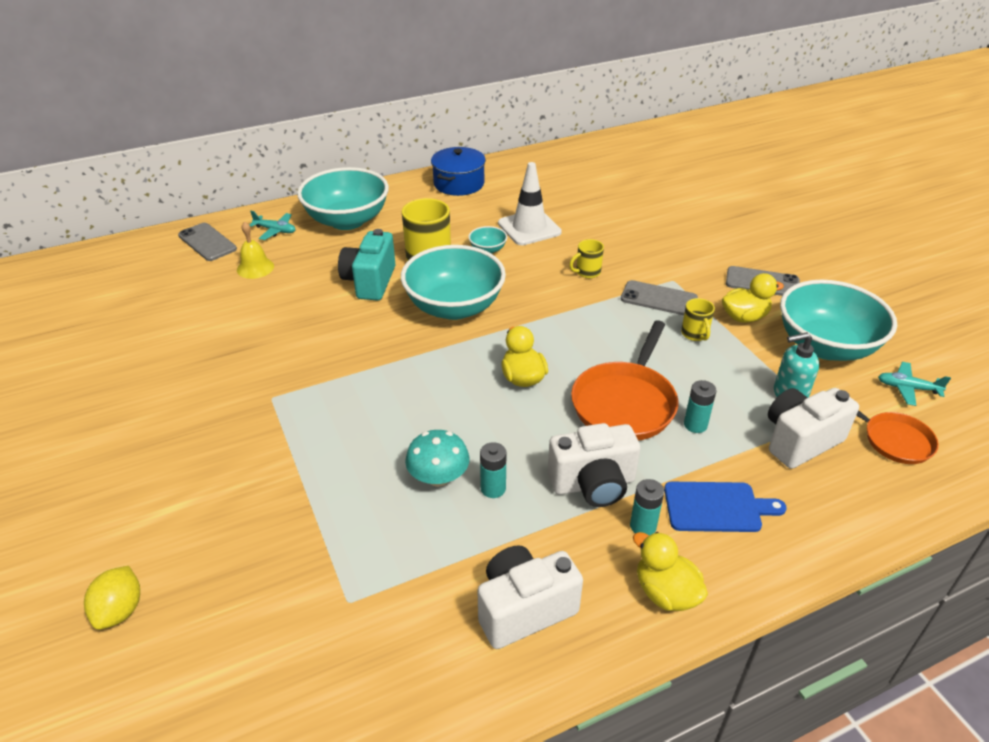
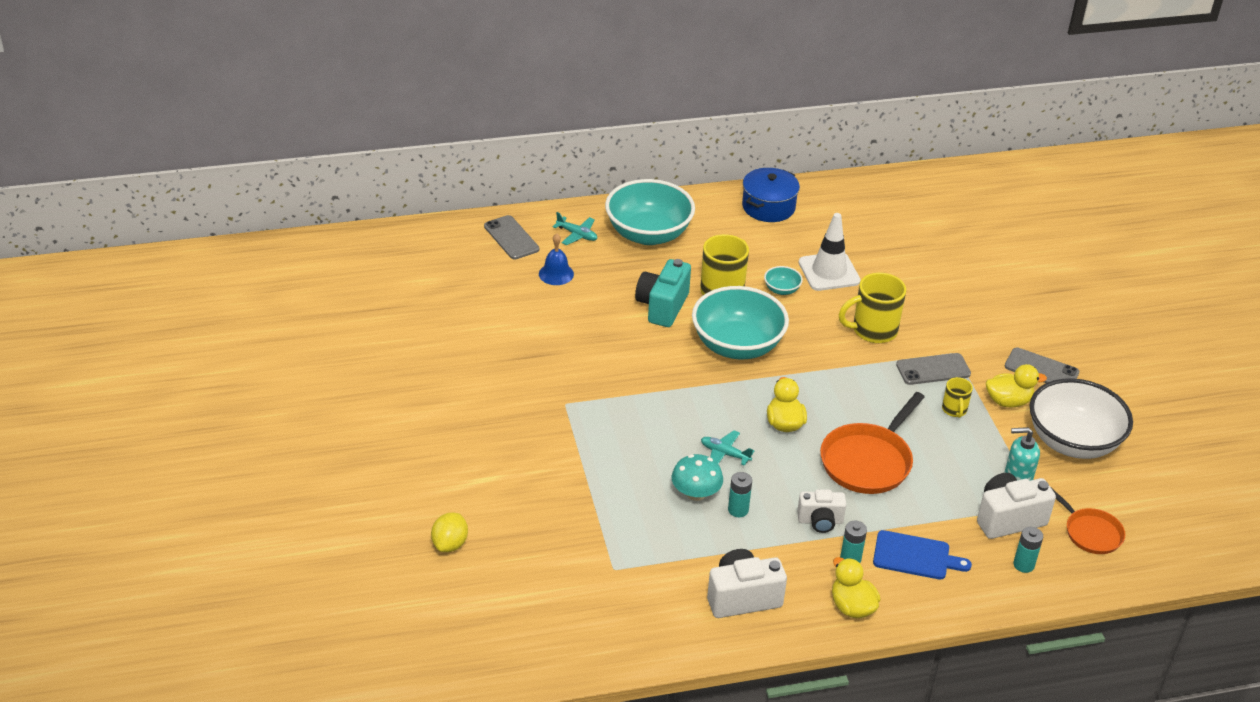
camera: 10 degrees right, 0 degrees up
(255, 268) = (556, 274): yellow bell -> blue bell
(587, 272) = (872, 330): yellow mug -> yellow mug, size x1.86
(593, 484) = (820, 521): white camera -> white camera, size x0.65
(658, 299) = (933, 369): grey phone -> grey phone turned 45 degrees counterclockwise
(695, 425) = (923, 490): turquoise battery -> turquoise battery (1023, 565)
(825, 346) = (1072, 442): turquoise bowl -> white bowl
(907, 388) = (1128, 492): turquoise plane -> turquoise plane (724, 454)

